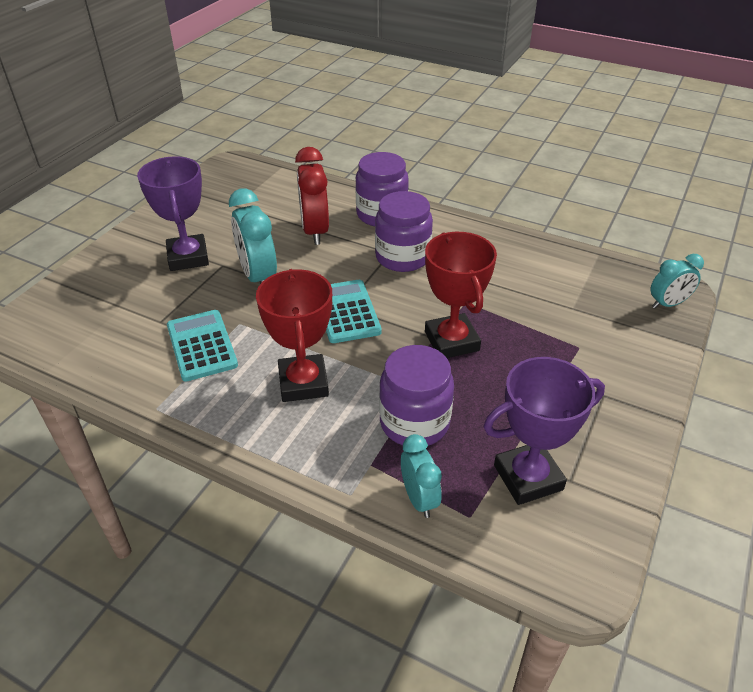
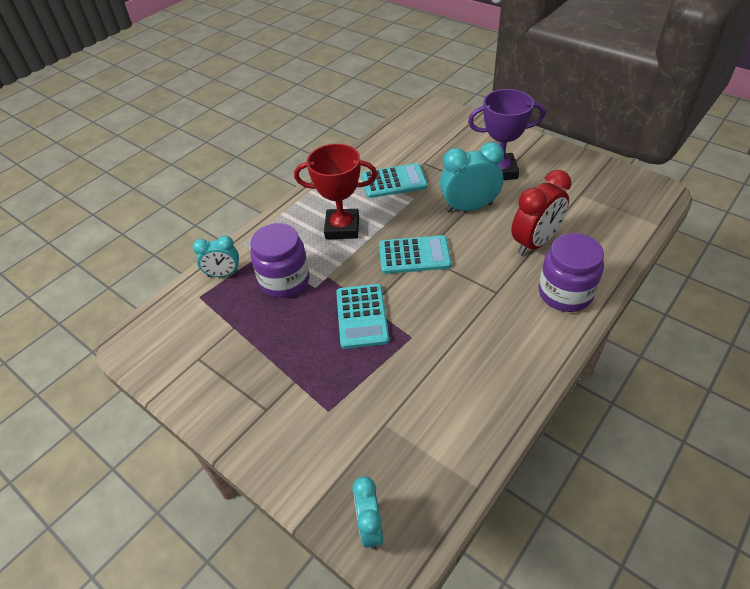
camera: 105 degrees right, 5 degrees up
(315, 231) = (535, 243): red clock -> red clock turned 135 degrees clockwise
(402, 257) = (487, 300): purple jar -> none
(451, 341) = (362, 316): red trophy -> turquoise calculator
(528, 477) = (211, 334): purple trophy -> none

